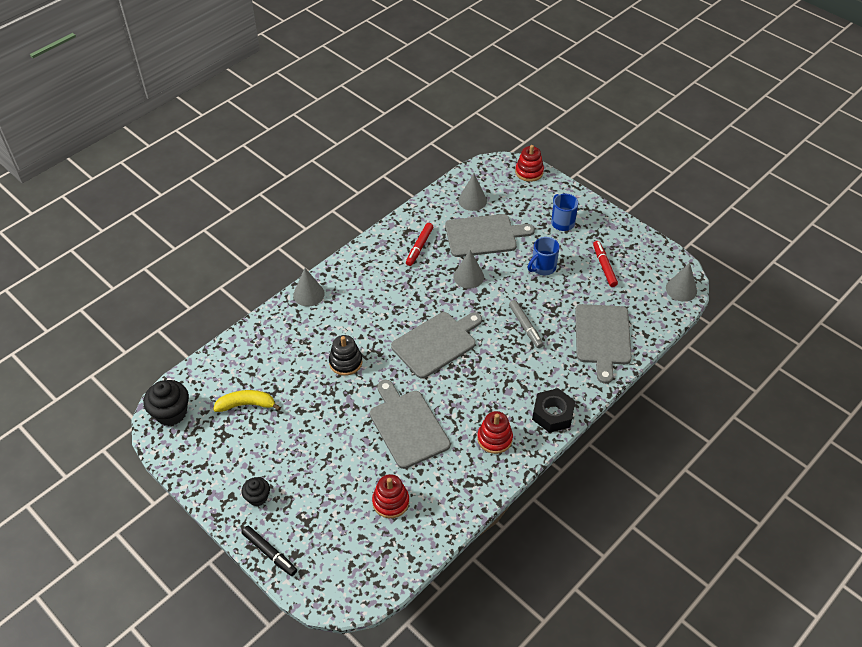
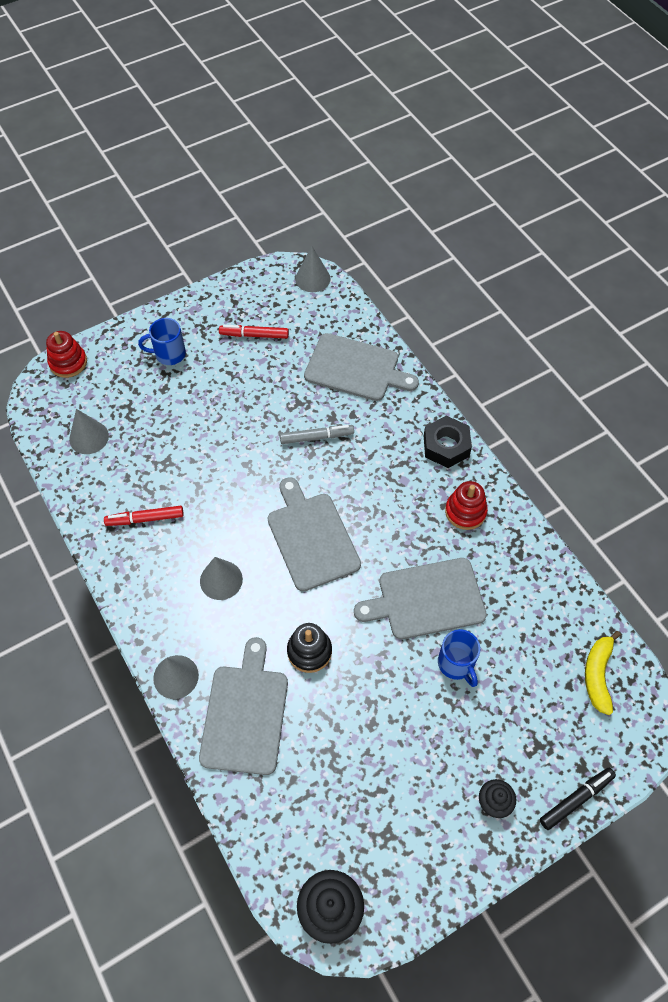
camera: 75 degrees left, 10 degrees up
(246, 405) = (344, 795): yellow banana -> yellow banana (598, 675)
(390, 502) = (528, 642): red stacking toy -> none
(419, 247) = (145, 519): red marker -> red marker turned 135 degrees clockwise
(468, 276) = (217, 475): grey cone -> grey cone (221, 580)
(484, 235) = (156, 440): grey cutting board -> grey cutting board (245, 714)
(542, 267) = (233, 394): blue mug -> blue mug (456, 664)

